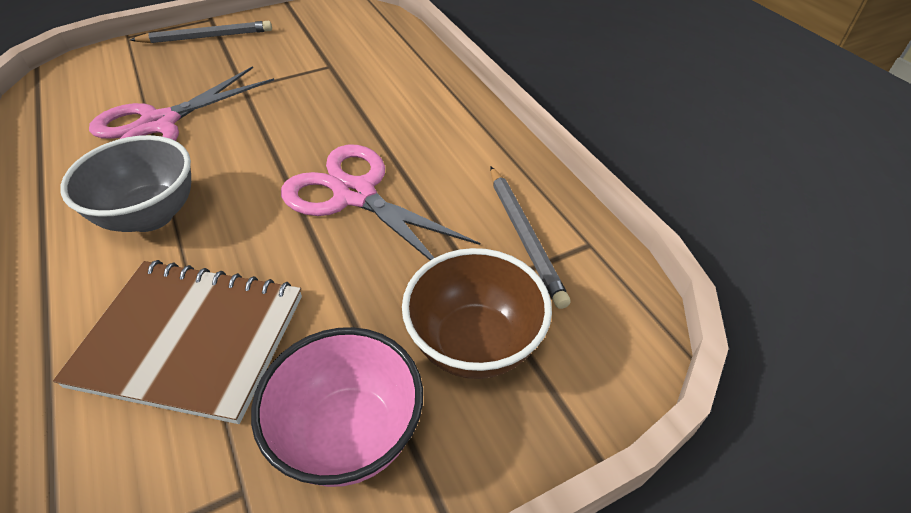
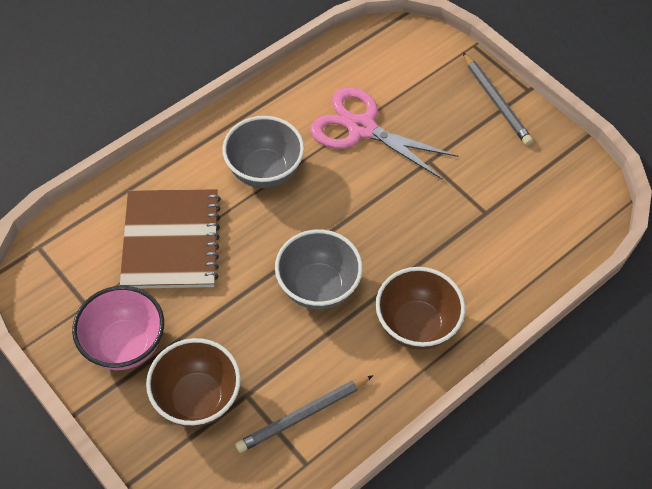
camera: 75 degrees right, 10 degrees up
(355, 195) = (318, 287): pink scissors -> grey bowl
(438, 130) = (416, 325): none -> brown bowl

